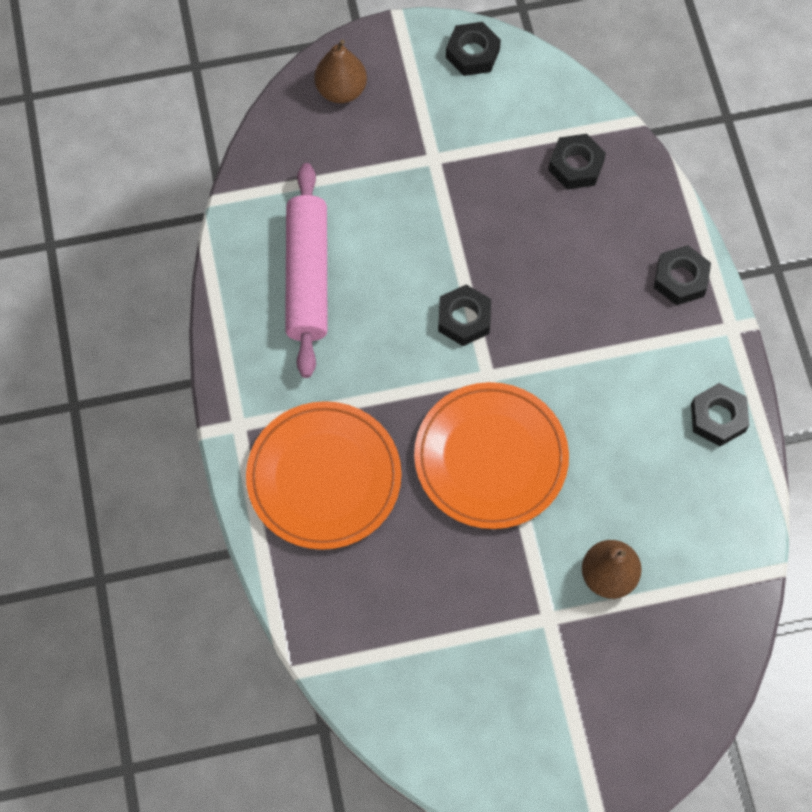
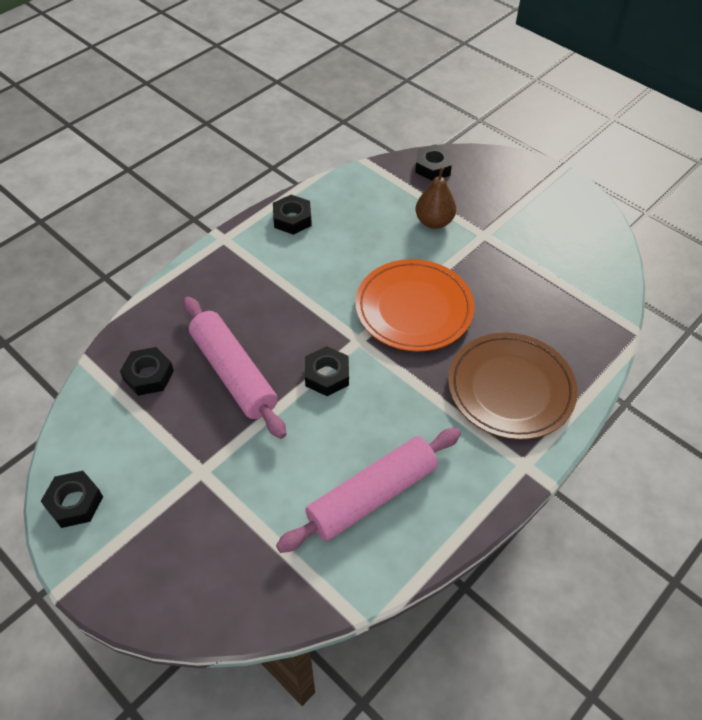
camera: 125 degrees left, 15 degrees down
(324, 477) = (510, 388): orange plate -> brown plate
(341, 90) = (174, 585): brown pear -> none
(526, 238) = (233, 373): none -> pink rolling pin
(680, 279) = (205, 277): black nut -> black nut (433, 167)

